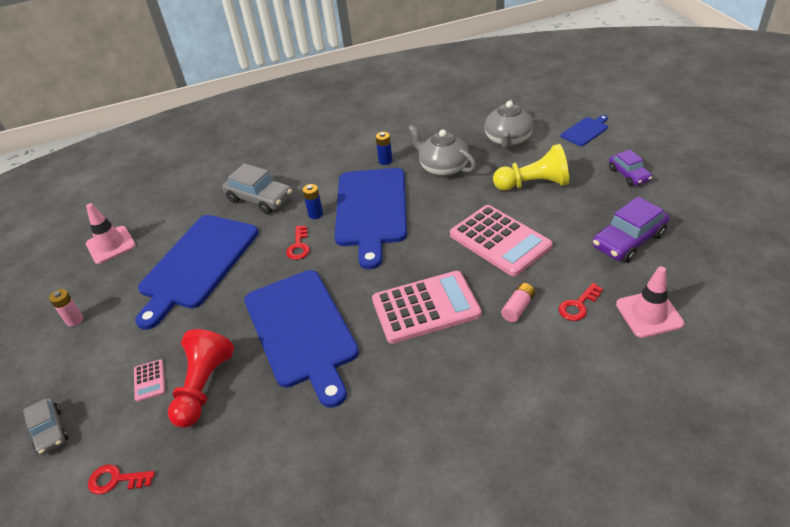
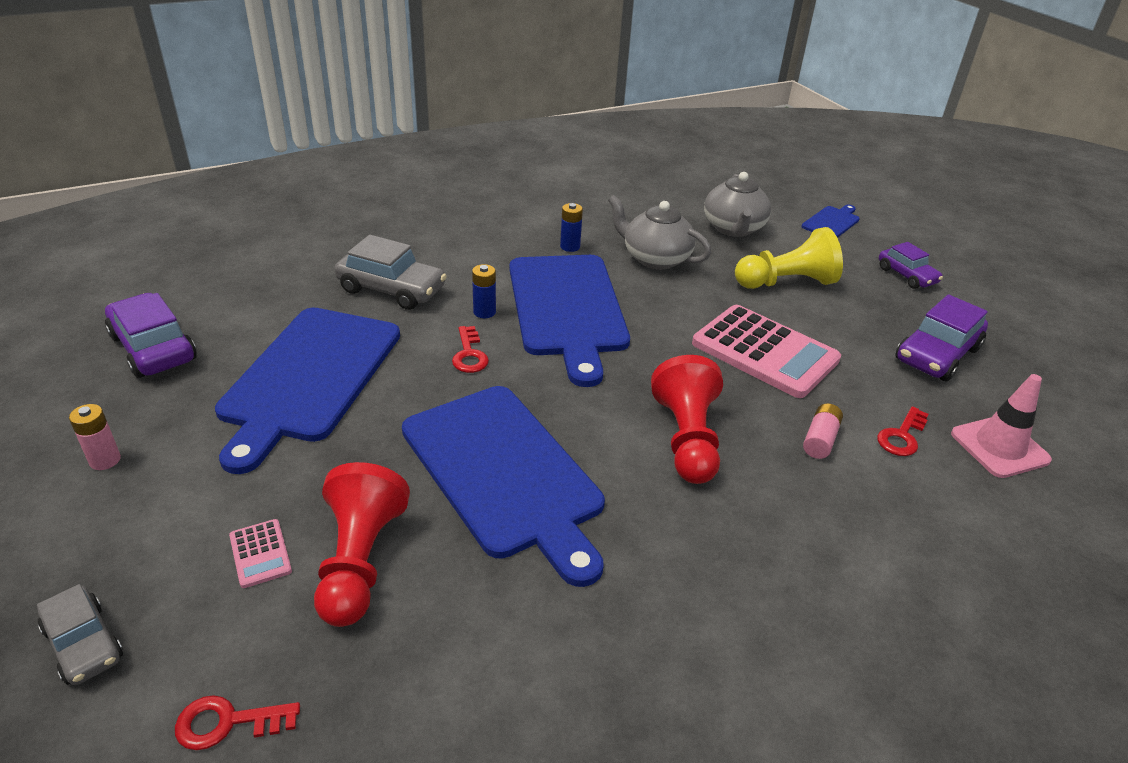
camera: 15 degrees left, 5 degrees down
(111, 245) = (153, 348): pink traffic cone -> purple car
(425, 307) = (687, 439): pink calculator -> red pawn

